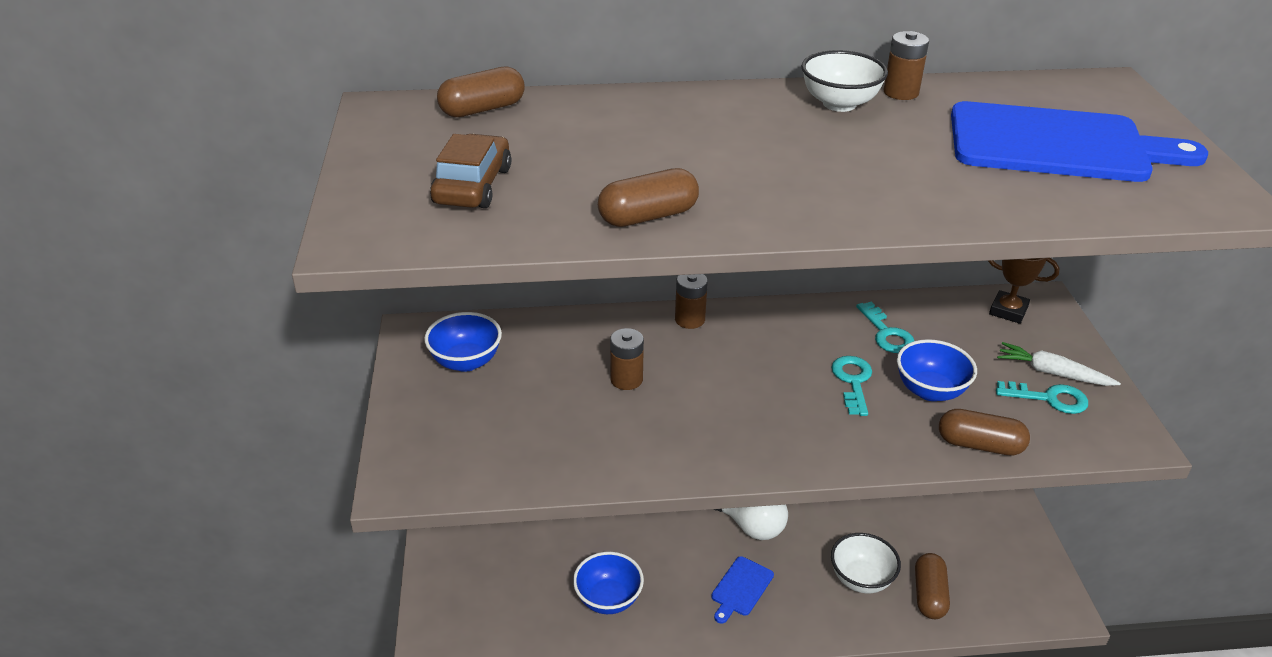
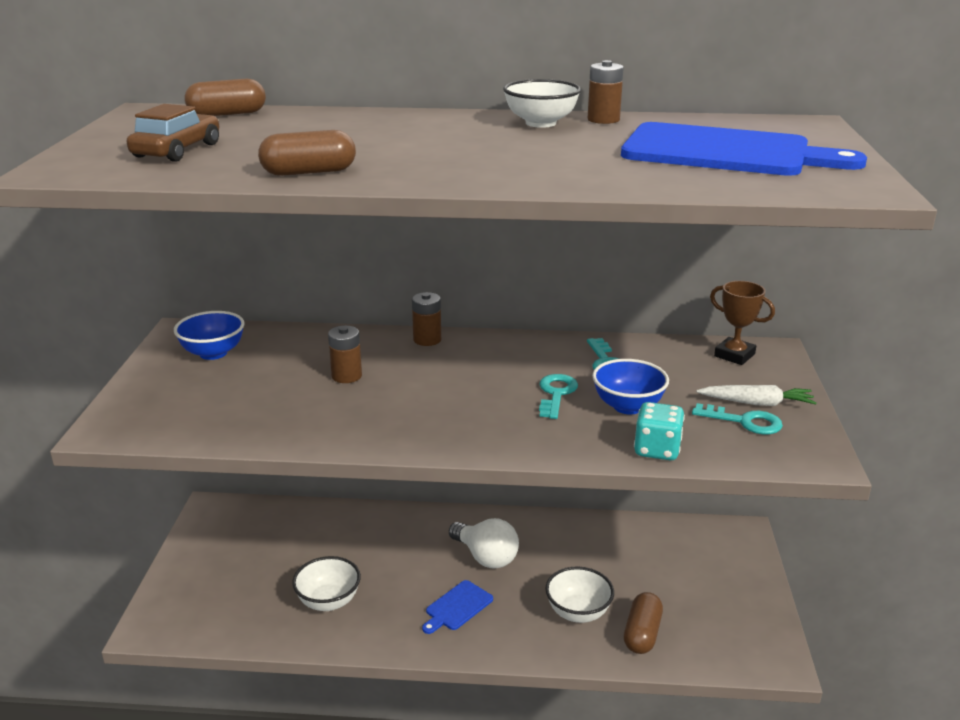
camera: 10 degrees right, 10 degrees down
(608, 599) = (328, 601): blue bowl -> white bowl
(979, 445) = (657, 450): brown capsule -> turquoise dice
(1052, 373) = (757, 403): white carrot -> white carrot turned 150 degrees clockwise

